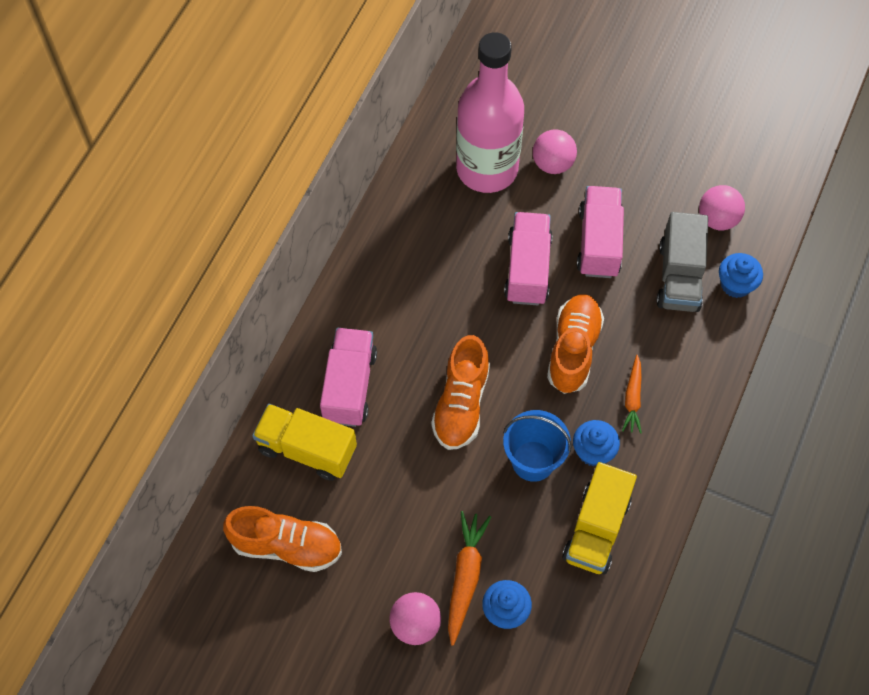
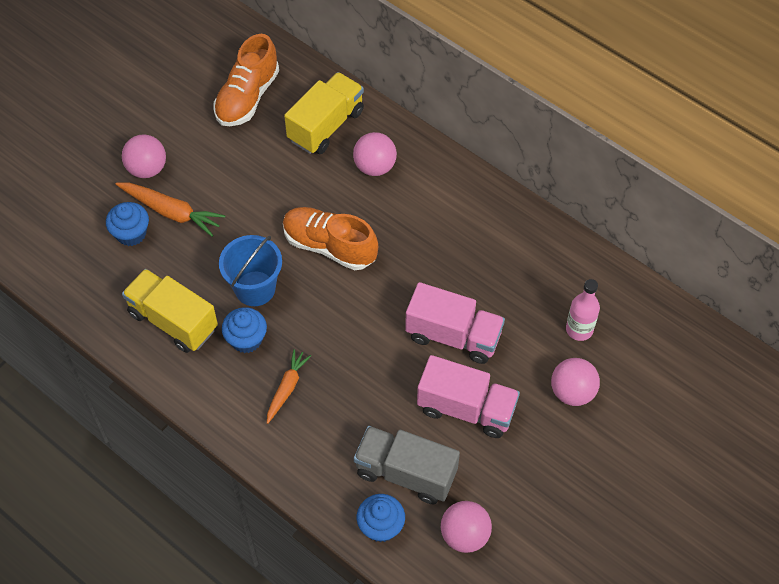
camera: 105 degrees right, 5 degrees down
(349, 386) = (375, 166): pink truck -> pink ball
(487, 169) = (579, 329): pink bottle -> pink bottle, size x0.42
(573, 350) = (354, 351): orange shoe -> none
(632, 398) = (287, 388): orange carrot -> orange carrot turned 90 degrees clockwise

